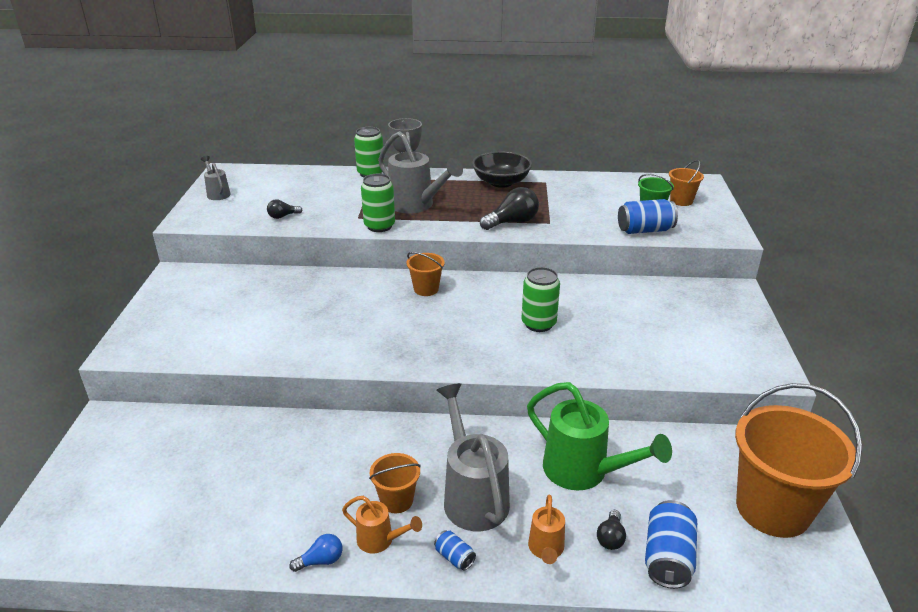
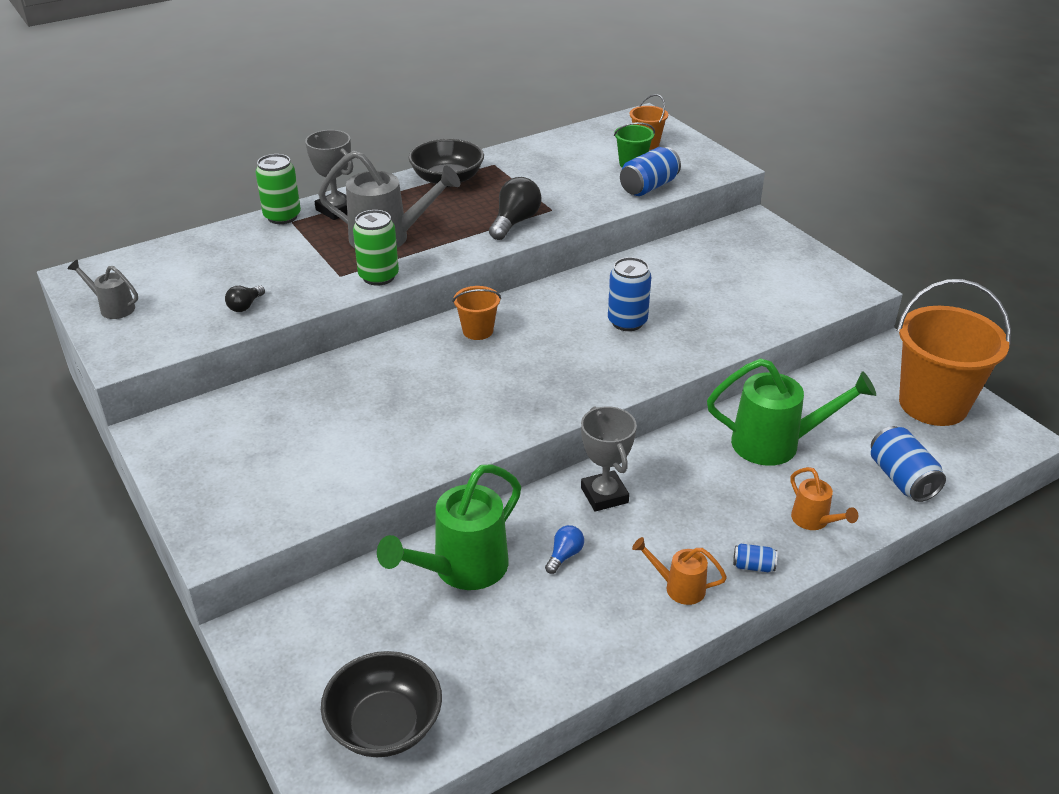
camera: 35 degrees left, 5 degrees up
(97, 519) = (385, 725): none -> black bowl
(258, 445) = (462, 569): none -> green watering can
(321, 561) = (649, 632): blue light bulb -> blue light bulb (564, 555)
(380, 540) = (679, 587): orange watering can -> orange watering can turned 150 degrees counterclockwise
(396, 500) = (653, 548): orange bucket -> none
(407, 444) = (604, 495): none -> grey trophy
(472, 496) = (712, 510): grey watering can -> none
(538, 324) = (627, 322): green can -> blue can
(610, 538) = (849, 486): black light bulb -> none

